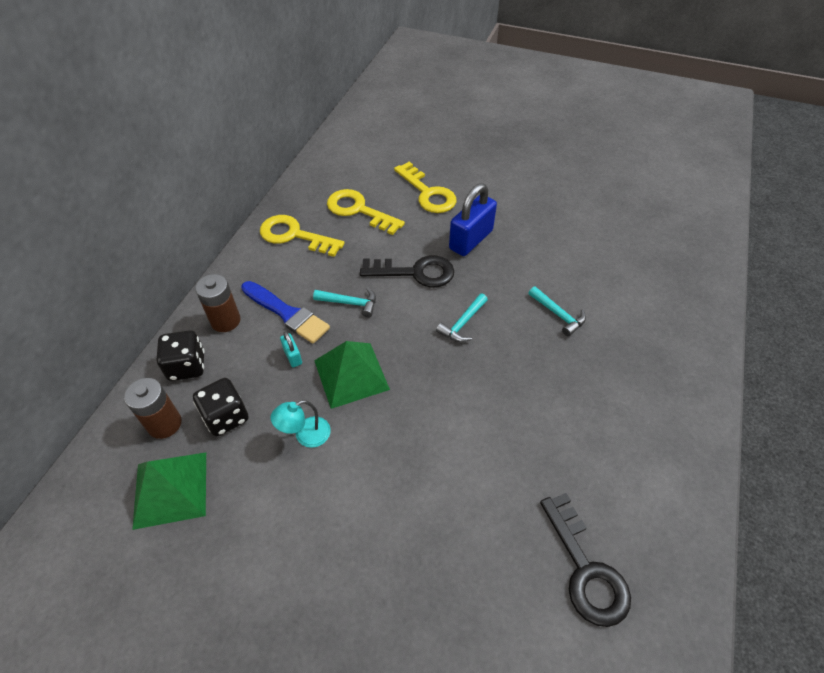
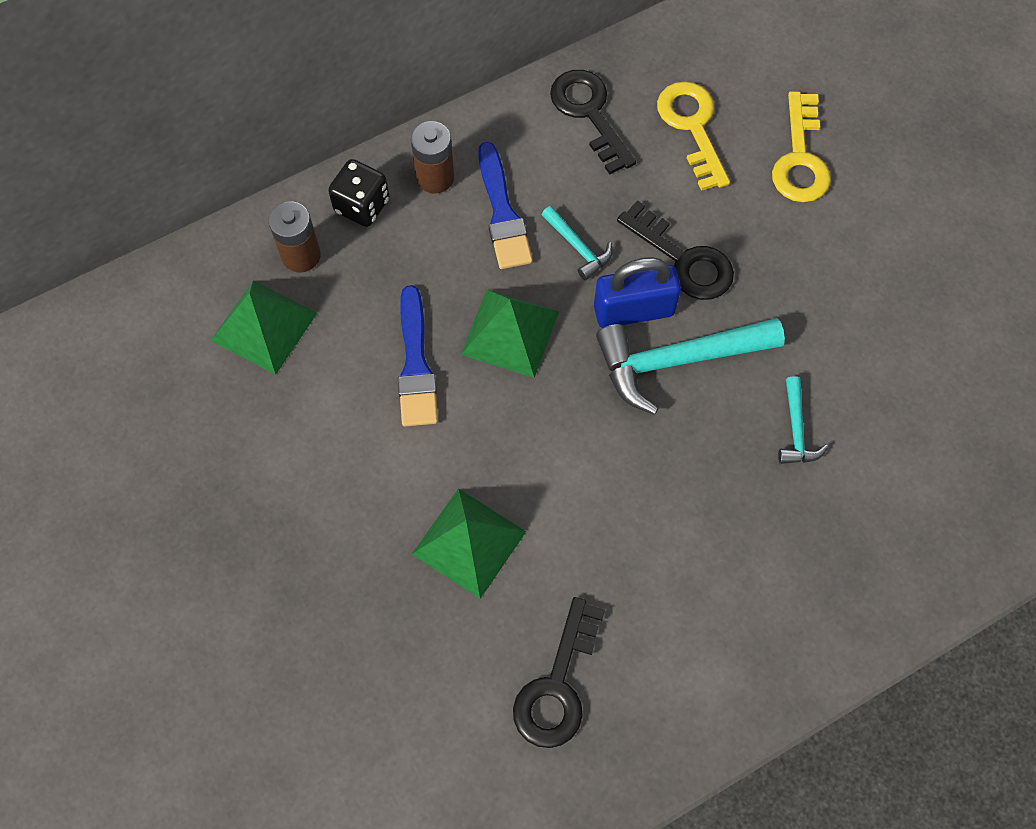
camera: 40 degrees right, 15 degrees up
(226, 417) = (359, 289): black dice -> none
(292, 356) = (469, 269): turquoise padlock -> none
(294, 235) = (589, 114): yellow key -> black key
(305, 435) = (416, 364): turquoise lamp -> blue brush
(442, 522) = (469, 542): none -> green pyramid
(463, 323) = (677, 361): turquoise hammer -> turquoise hammer, size x2.03
(471, 240) = (790, 262): blue padlock -> blue padlock (633, 310)

